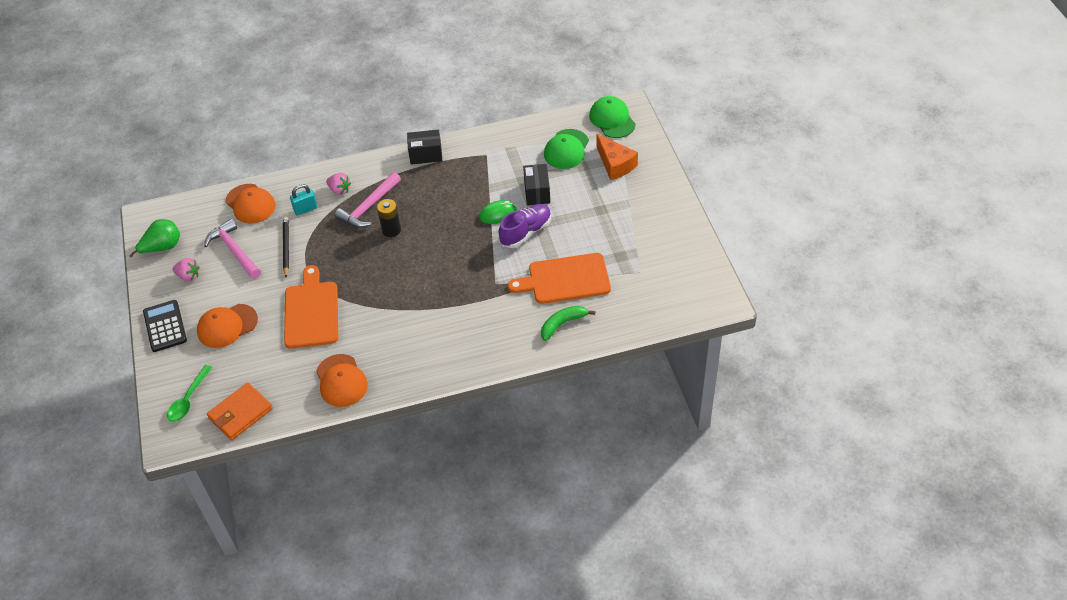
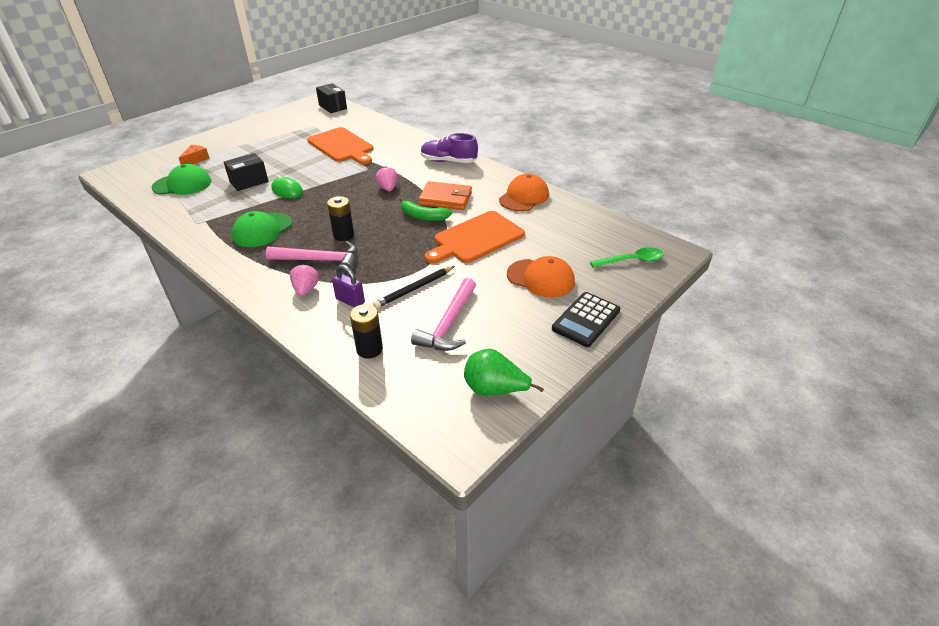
camera: 125 degrees left, 10 degrees down
(188, 276) = (512, 340): pink strawberry -> pink strawberry (388, 188)
(240, 413) = (607, 228): orange wallet -> orange wallet (445, 199)
(250, 204) = (369, 349): orange cap -> black battery
(305, 209) = (350, 301): turquoise padlock -> purple padlock
(426, 155) = (220, 255): black box -> black box (332, 107)
(526, 232) = (302, 173): purple shoe -> purple shoe (448, 161)
(563, 324) = (385, 136): green banana -> green banana (423, 216)
(612, 119) = (131, 175): green cap -> green cap (262, 230)
(615, 164) = (196, 160): orange cheese -> orange cheese, size x0.64

